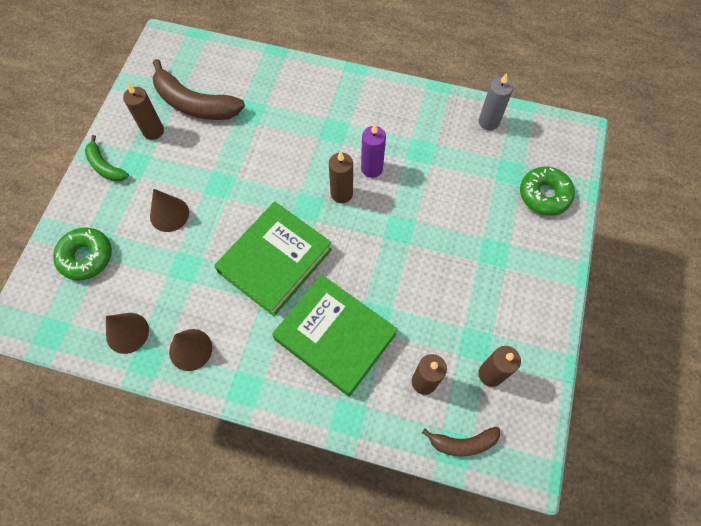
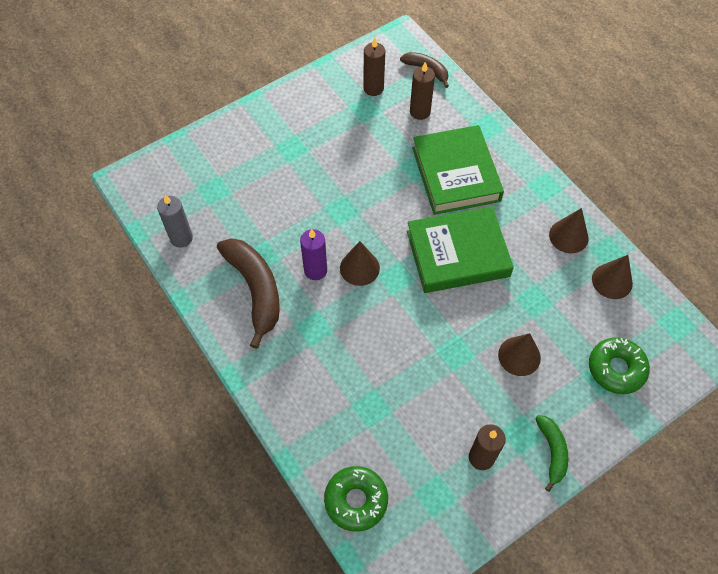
camera: 140 degrees left, 5 degrees down
(194, 104) = (419, 459): brown banana -> brown banana (256, 290)
(341, 194) = (359, 268): brown candle -> brown cone
(544, 195) = (210, 157): green donut -> green donut (356, 500)

